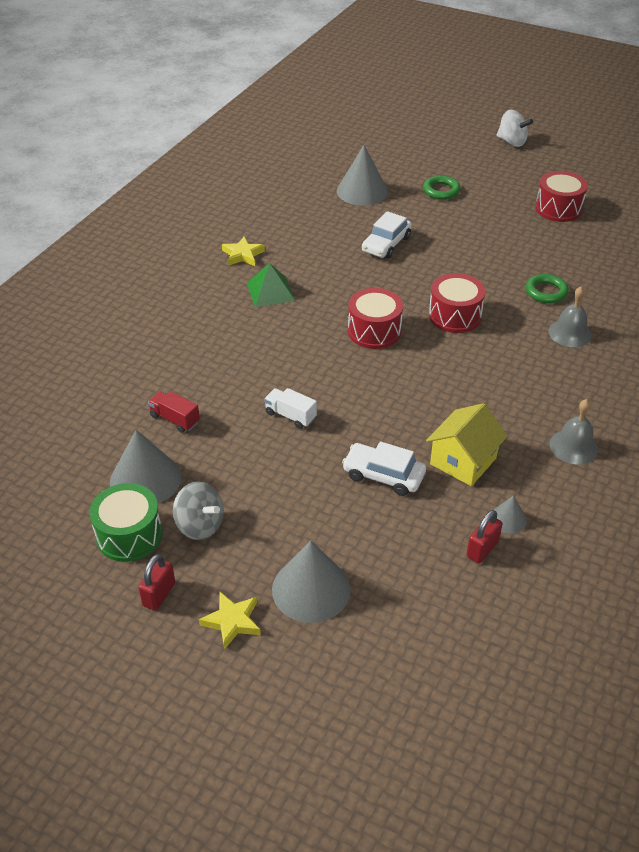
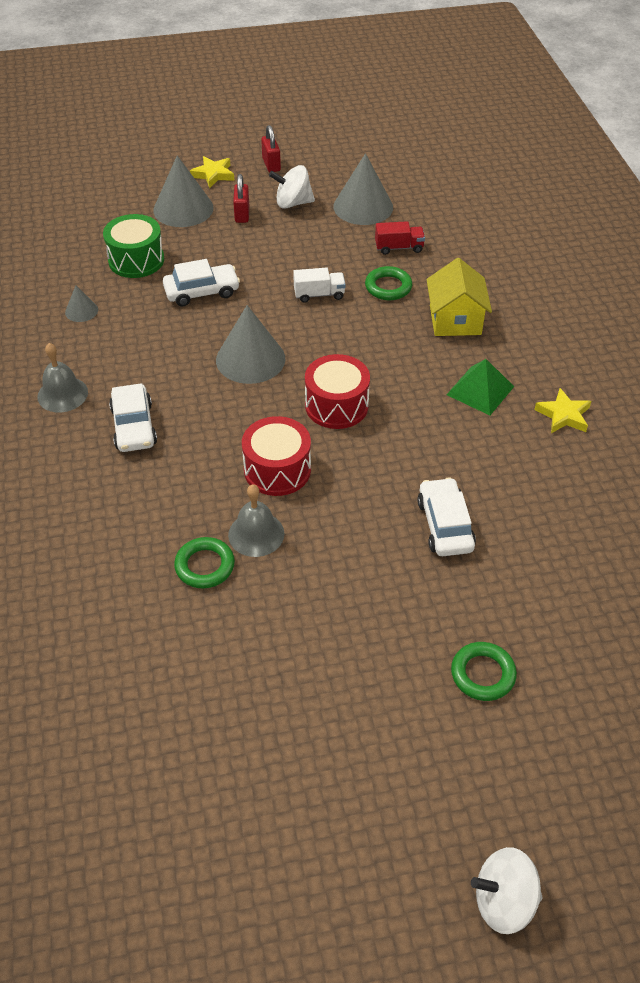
camera: 140 degrees right, 5 degrees up
(129, 535) = (329, 178): green drum -> green drum (136, 260)
(200, 525) = (293, 203): grey spinning top -> white spinning top
(230, 391) = (388, 287): none -> green ring
(362, 191) = (573, 600): grey cone -> grey cone (250, 359)
(463, 461) = (149, 333): yellow house -> yellow house (455, 320)
(482, 549) = (87, 283): red padlock -> red padlock (242, 214)
(532, 392) = (134, 426): none -> white car
(558, 208) = (297, 749): red drum -> none
(570, 333) = (140, 520): grey bell -> grey bell (256, 534)

